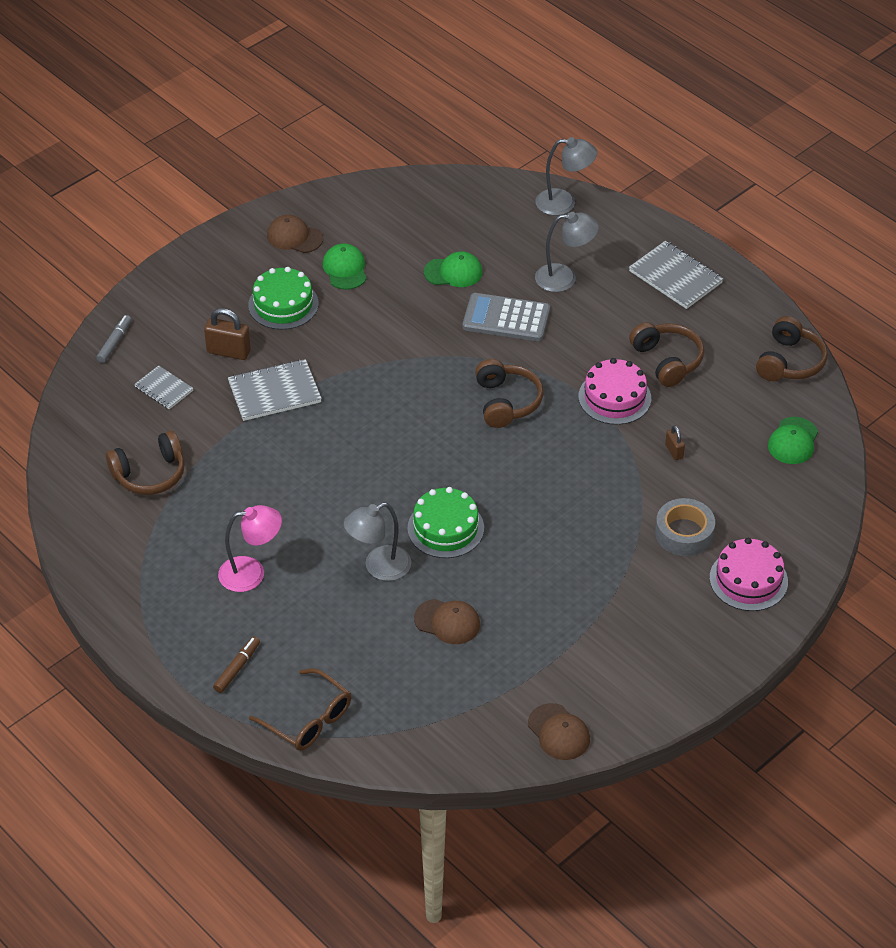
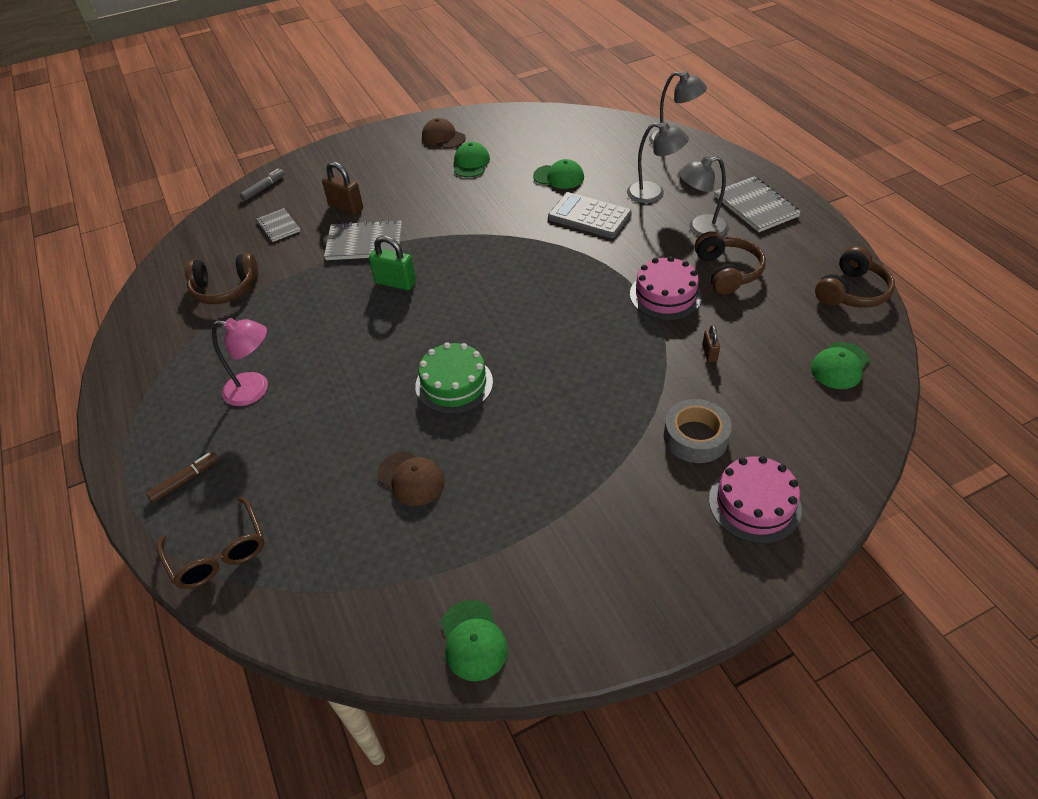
camera: 20 degrees right, 0 degrees up
(283, 304) = (408, 181): green cake -> none
(333, 433) = (395, 283): none -> green padlock
(379, 567) = (372, 409): grey lamp -> grey lamp (700, 229)
(506, 402) = (561, 282): brown headphones -> none
(559, 732) = (473, 640): brown cap -> green cap

